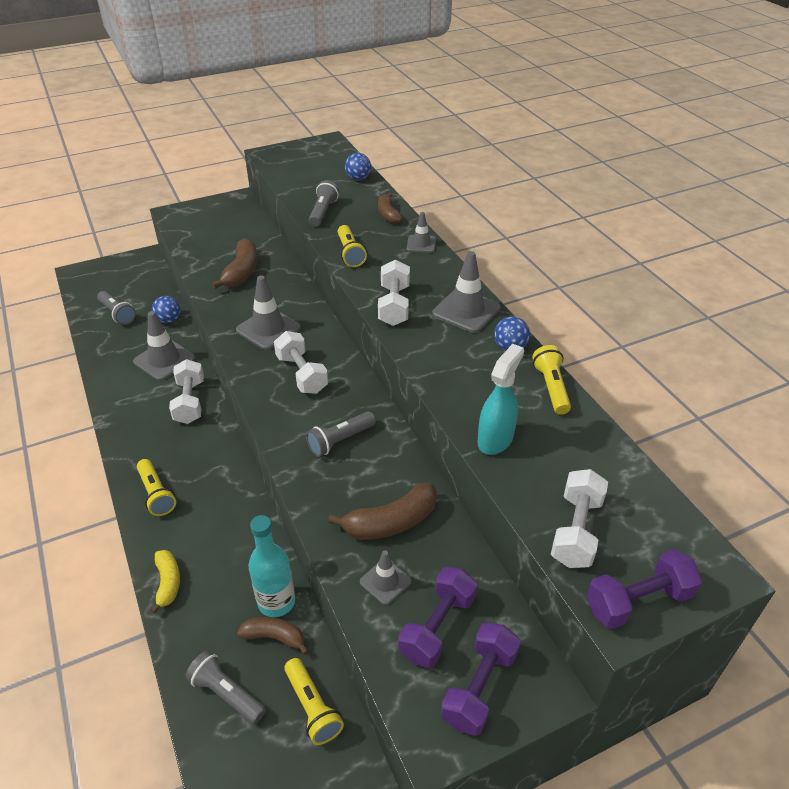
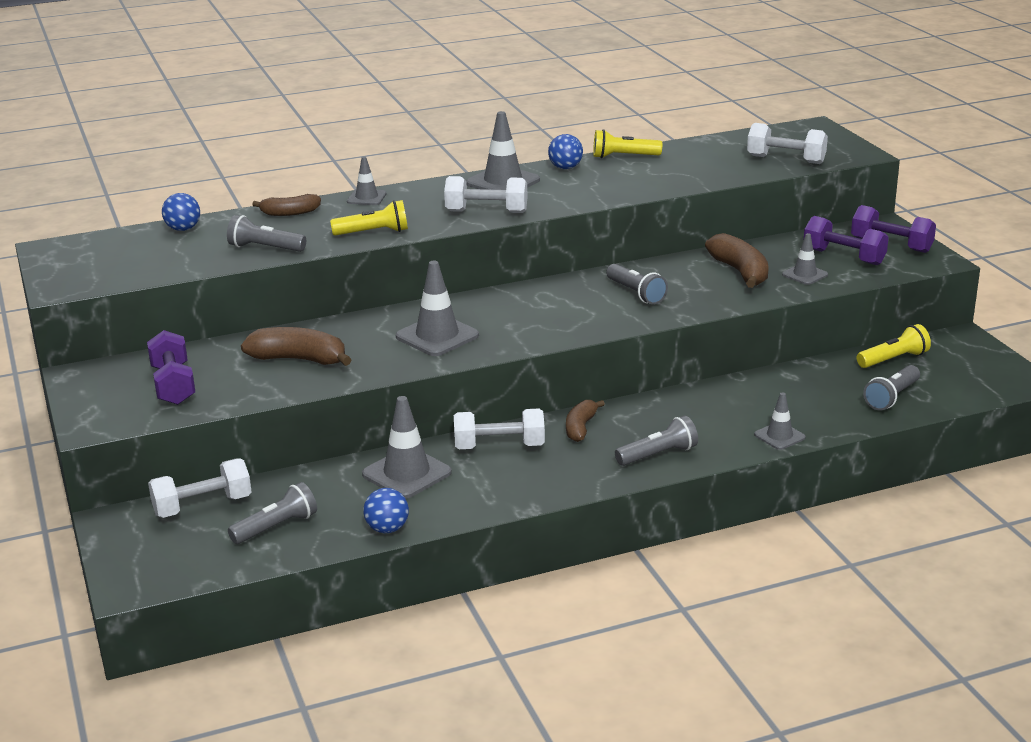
camera: 85 degrees left, 15 degrees down
(156, 494) = (658, 455): yellow flashlight -> grey flashlight
(168, 320) = (310, 479): blue ball -> blue ball (387, 529)
(168, 582) = (779, 436): yellow banana -> grey traffic cone
(274, 637) = (831, 378): brown banana -> brown banana (580, 428)
(276, 602) = (793, 378): turquoise bottle -> none
(302, 374) = (528, 314): white dumbbell -> white dumbbell (202, 506)
(495, 439) = (690, 178): turquoise spray bottle -> none
(638, 601) = (844, 148): purple dumbbell -> purple dumbbell (173, 385)

